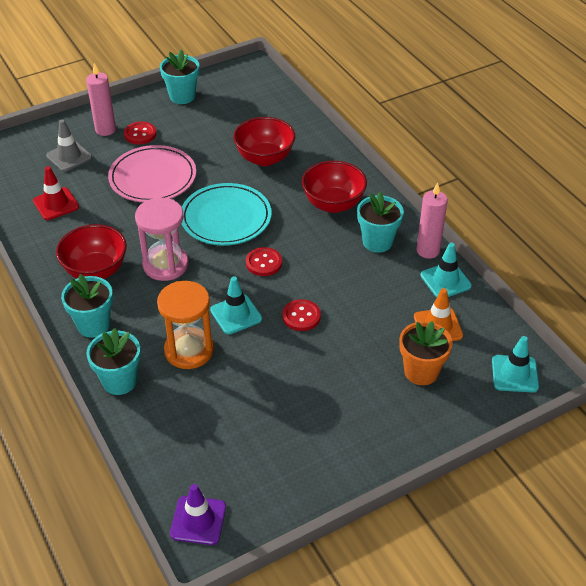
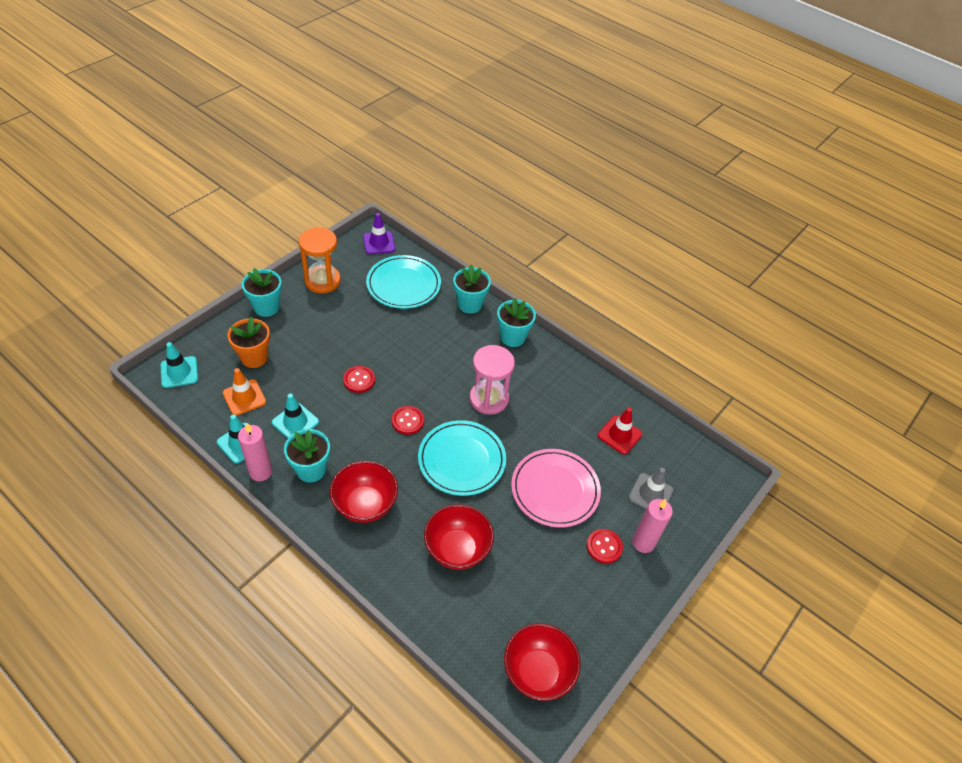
camera: 155 degrees right, 5 degrees up
(96, 271) = (540, 380): red bowl -> red bowl (537, 672)
(182, 96) = (597, 626): turquoise flower pot -> turquoise flower pot (266, 307)
(189, 350) = (433, 335): orange hourglass -> orange hourglass (322, 281)
(193, 433) = (403, 285): none -> turquoise plate
(236, 314) = (411, 369): turquoise traffic cone -> turquoise traffic cone (295, 422)

